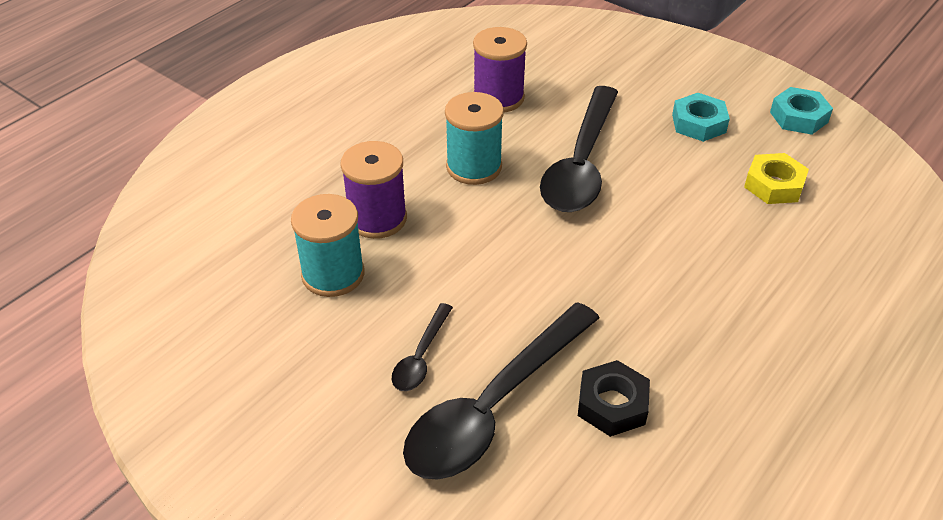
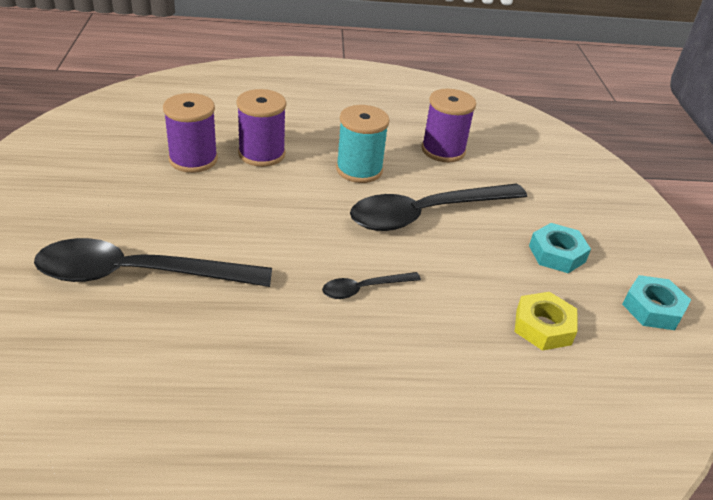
camera: 45 degrees right, 5 degrees down
(333, 274) = (193, 159): turquoise spool -> purple spool
(421, 356) = (155, 224): black spoon -> black spoon (364, 289)
(612, 404) = (192, 332): black nut -> none

